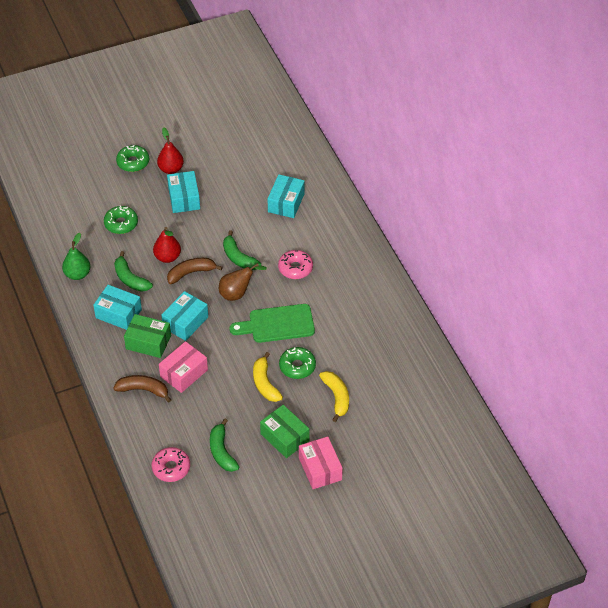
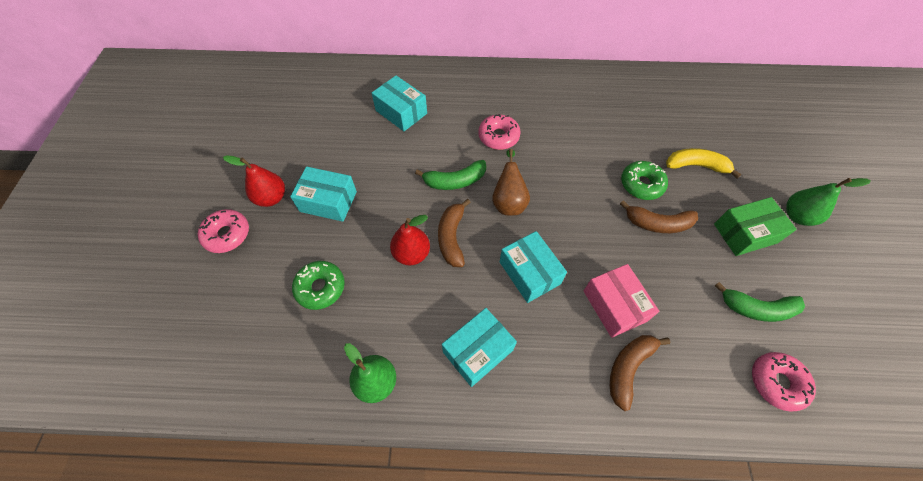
camera: 65 degrees left, 10 degrees up
(130, 279) = (423, 312): green banana -> none
(133, 162) = (227, 234): green donut -> pink donut
(148, 342) = (545, 330): green box -> none
(265, 383) = (657, 223): yellow banana -> brown banana
(277, 324) = (572, 180): green cutting board -> none
(320, 469) = (797, 216): pink box -> green pear

